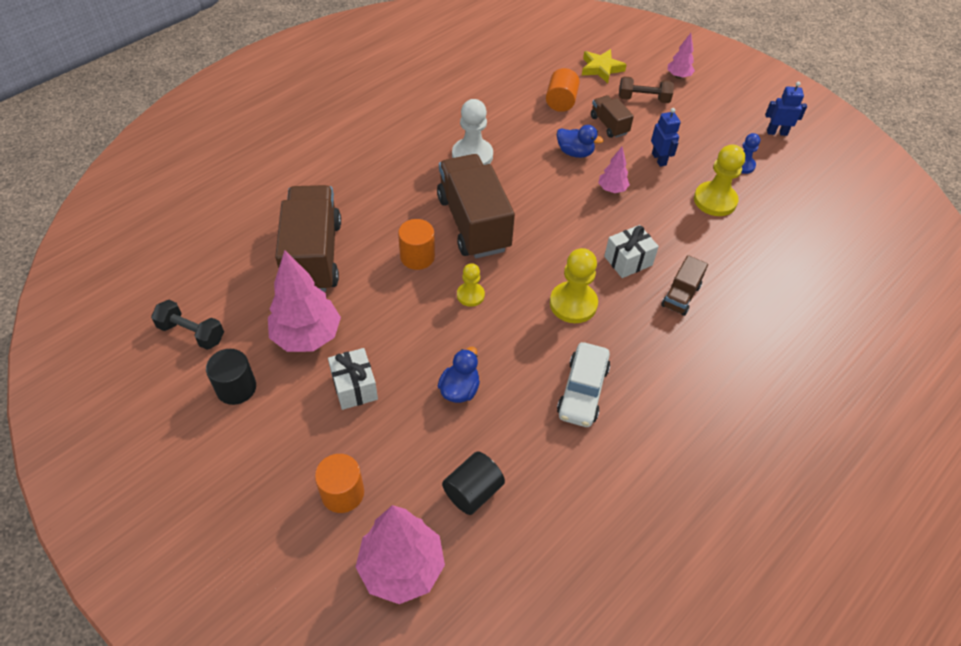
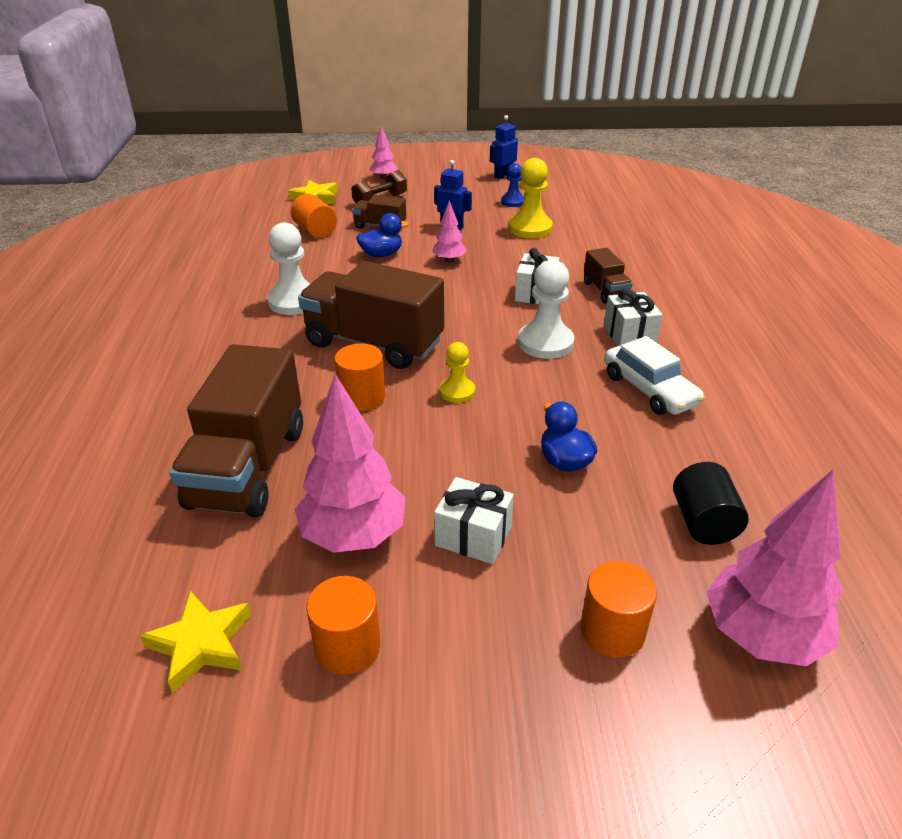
camera: 45 degrees left, 15 degrees down
(192, 333) = (201, 644): black dumbbell -> yellow star
(236, 388) = (347, 646): black cylinder -> orange cylinder
(313, 256) = (248, 467): brown truck -> brown truck turned 120 degrees counterclockwise
(573, 304) = (545, 343): yellow pawn -> white pawn
(638, 343) = (629, 335): none -> white gift

